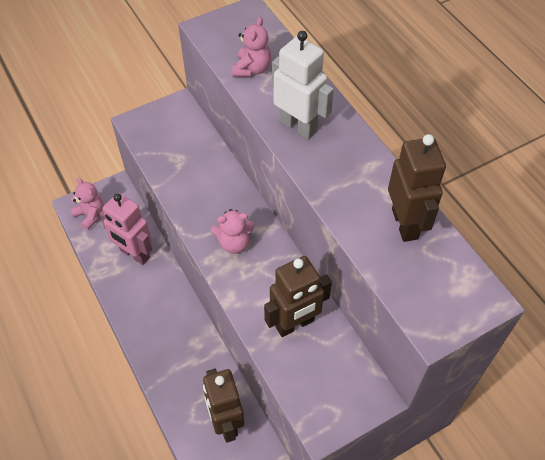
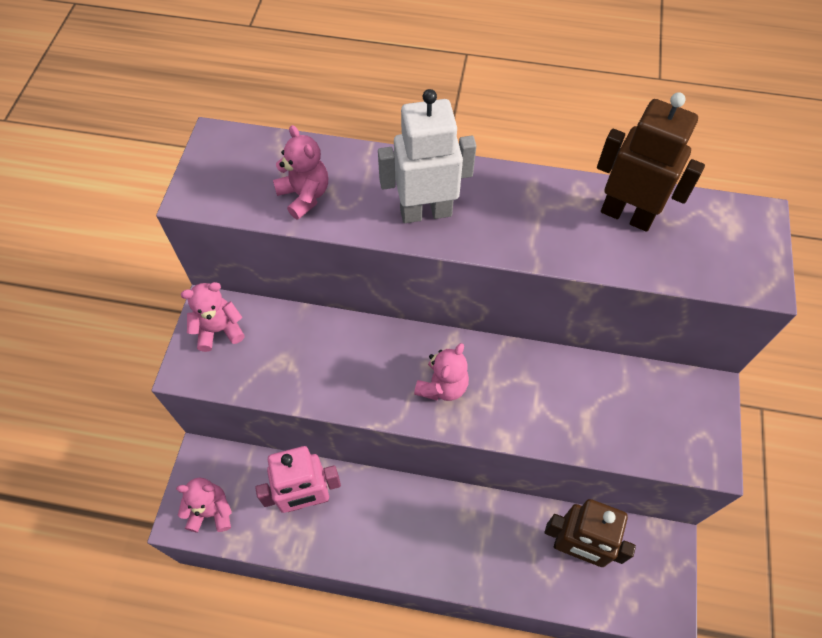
camera: 50 degrees left, 5 degrees up
(170, 118) = (219, 330): none -> pink teddy bear
(295, 324) = (583, 400): brown robot -> none

